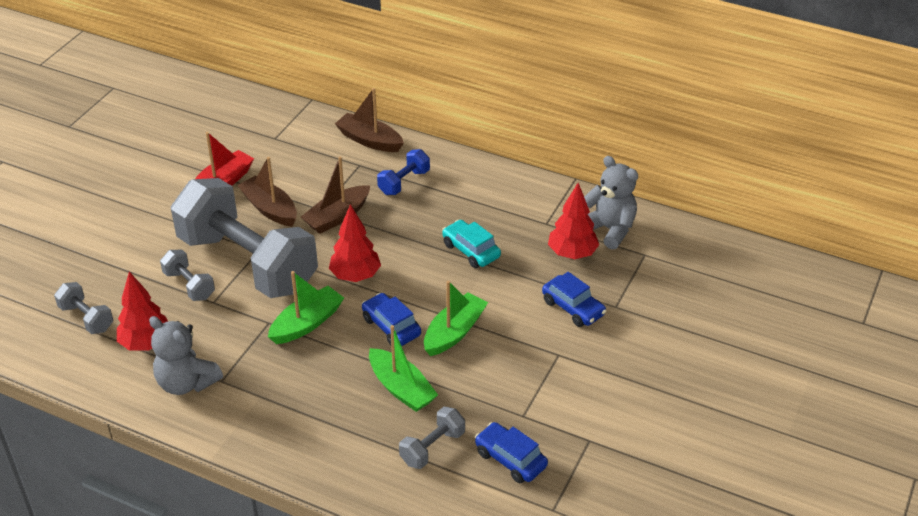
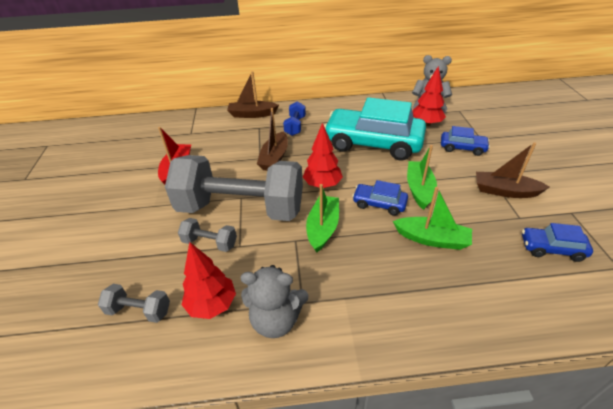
camera: 30 degrees left, 0 degrees up
(270, 209) = (225, 171): brown boat -> brown boat (505, 191)
(432, 447) = (500, 268): grey dumbbell -> none
(471, 250) = (373, 143): turquoise car -> turquoise car, size x2.18

